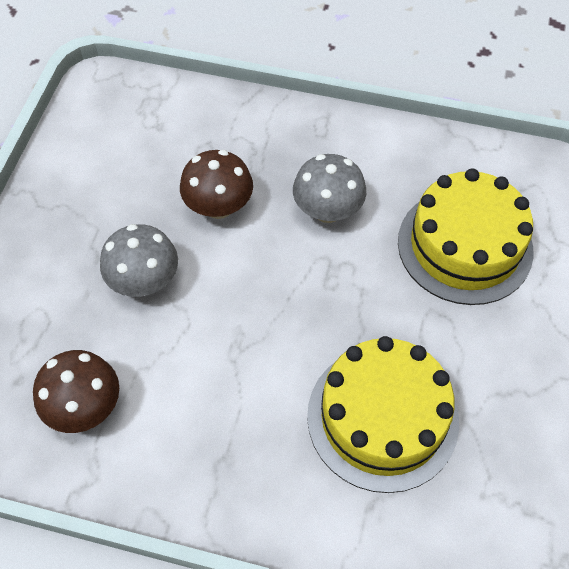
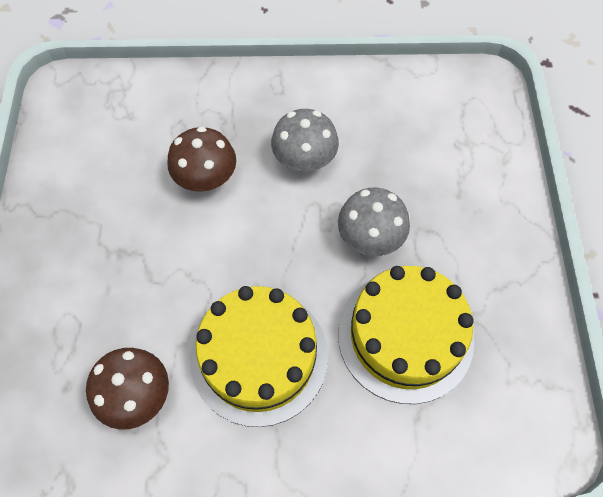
camera: 15 degrees left, 5 degrees up
(144, 281) = (158, 263): grey mushroom -> grey mushroom (370, 238)
(465, 246) = (431, 165): yellow cake -> yellow cake (259, 356)

